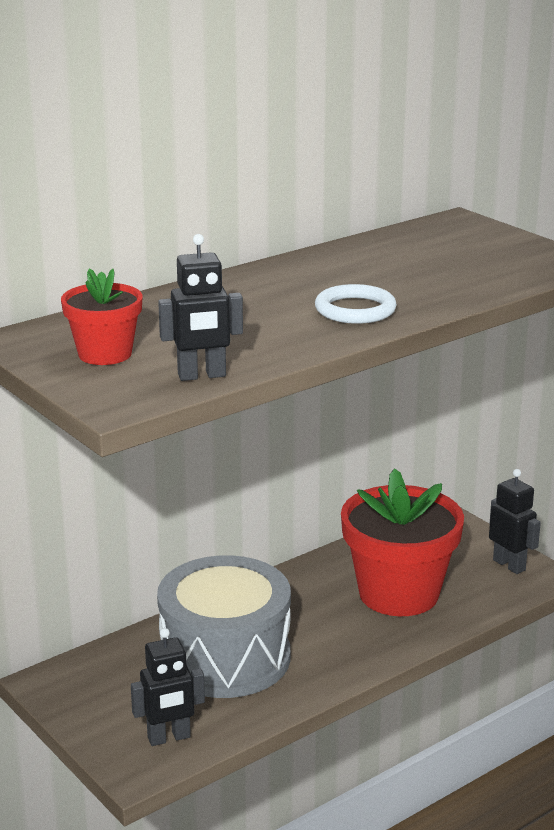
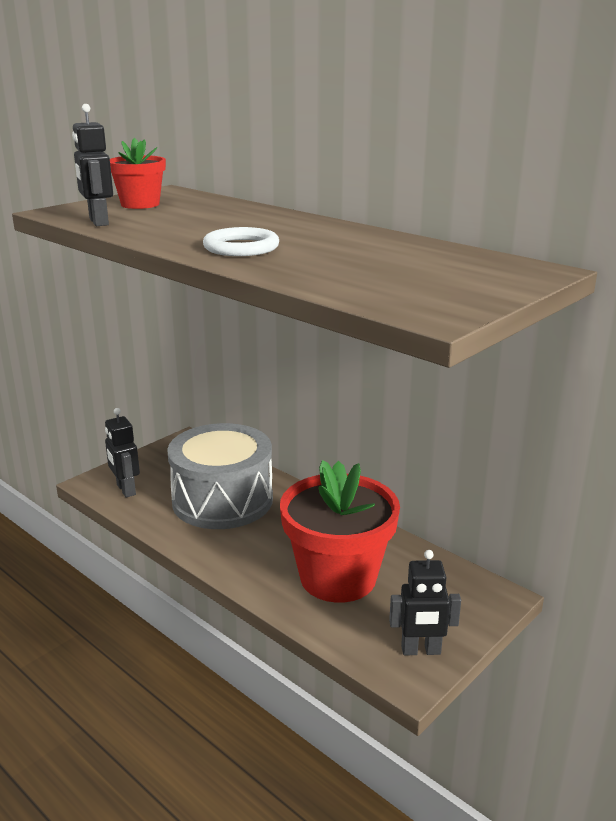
camera: 80 degrees right, 0 degrees up
(509, 565) = (421, 650): black robot -> black robot turned 45 degrees clockwise

